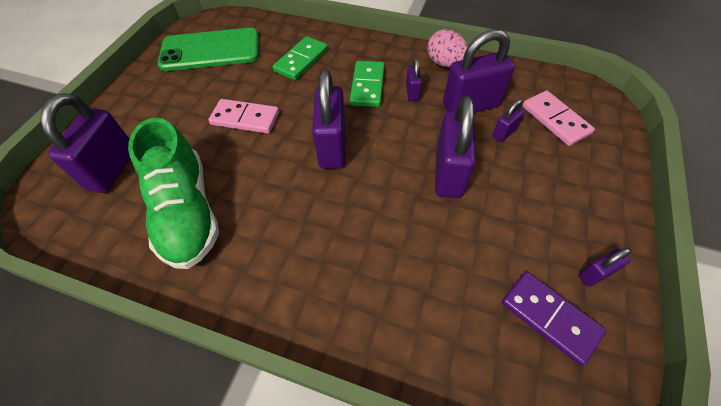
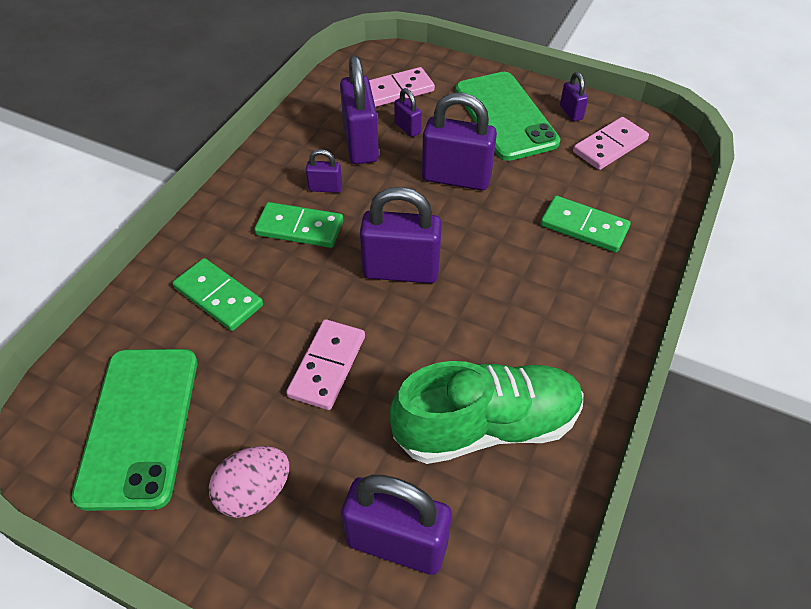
camera: 85 degrees left, 5 degrees down
(408, 285) = (584, 226): none -> green domino
(445, 63) = (281, 152): pink egg -> pink egg (254, 493)
(549, 318) = (610, 146): purple domino -> pink domino
(557, 208) = (505, 116): none -> green phone

